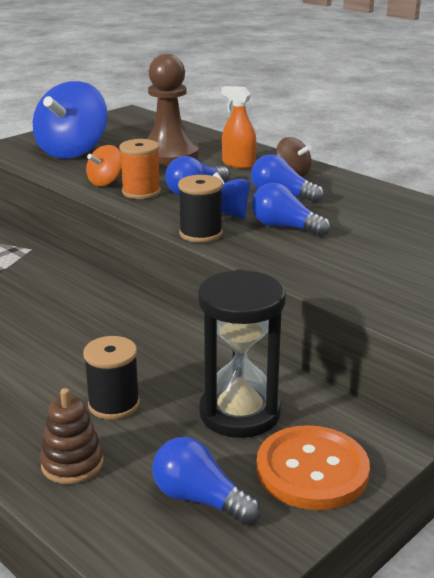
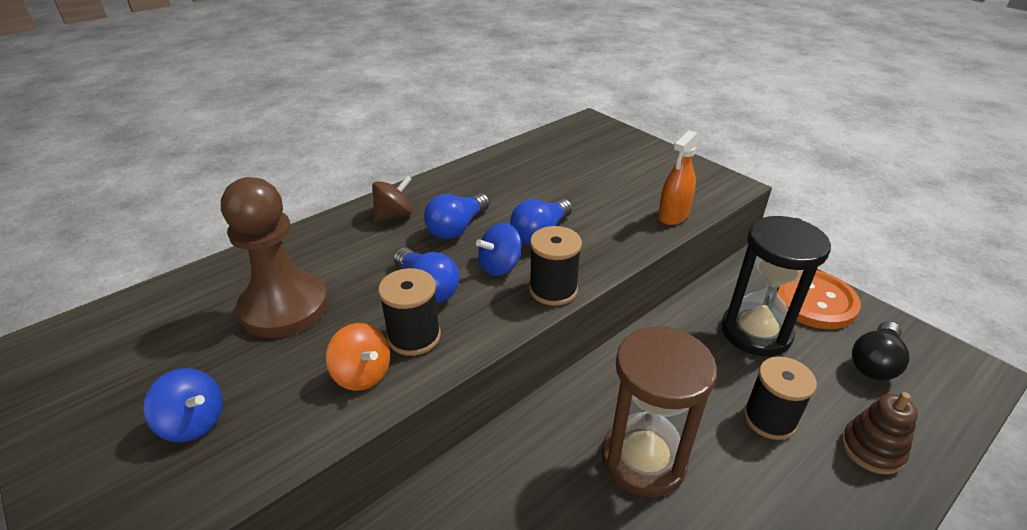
camera: 85 degrees left, 10 degrees up
(72, 151) = (194, 422): blue spinning top -> blue spinning top, size x0.49
(74, 335) = (643, 459): none -> brown hourglass
(141, 192) = (414, 336): orange spool -> black spool
(200, 499) = (874, 362): blue light bulb -> black light bulb
(238, 164) = (347, 249): orange spray bottle -> orange spray bottle (673, 215)

